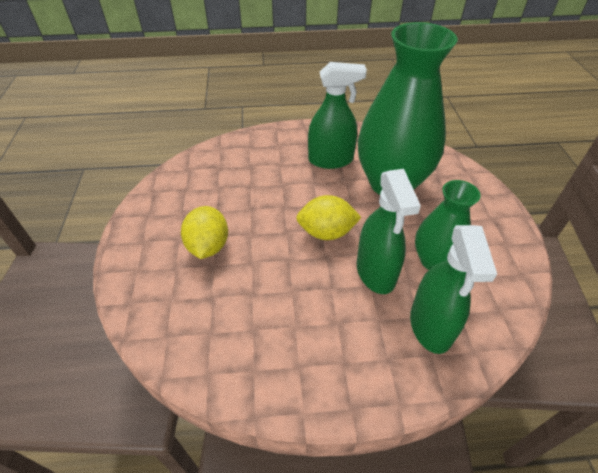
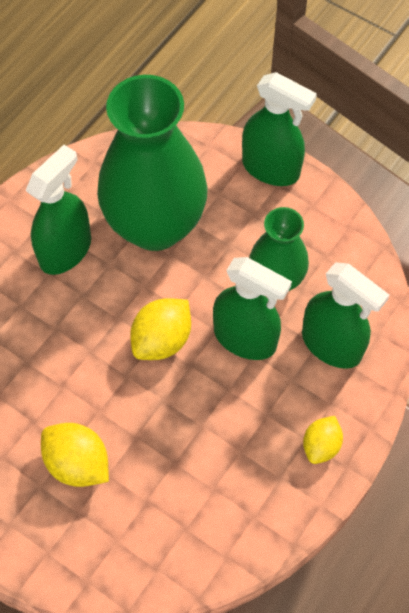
camera: 50 degrees left, 15 degrees up
(349, 376) = (321, 445): none -> yellow lemon
(497, 208) = (271, 168): none -> green spray bottle

